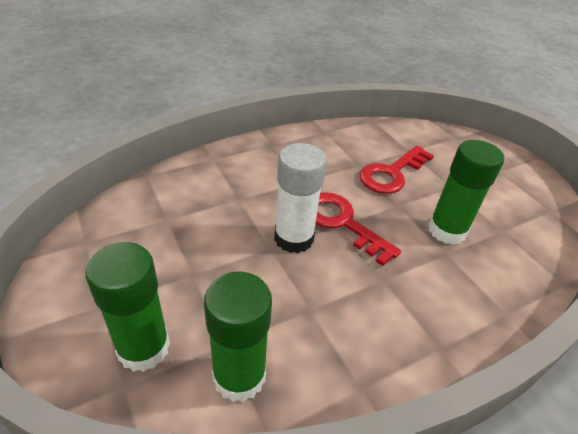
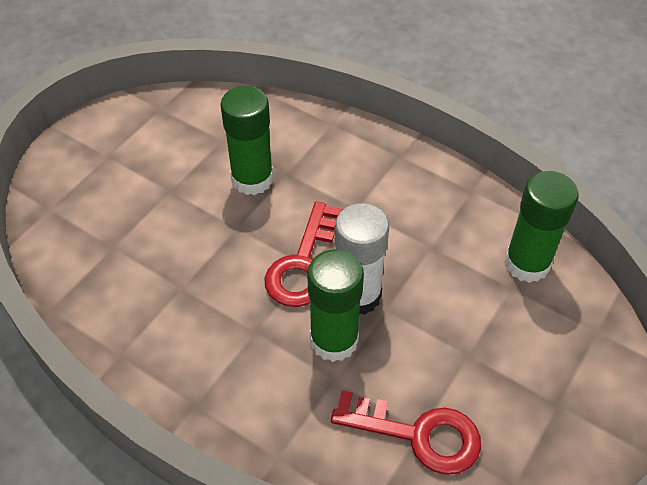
camera: 115 degrees left, 10 degrees up
(143, 348) = (563, 340): green glue stick -> green glue stick (334, 340)
(391, 174) = (179, 249): red key -> red key (418, 434)

